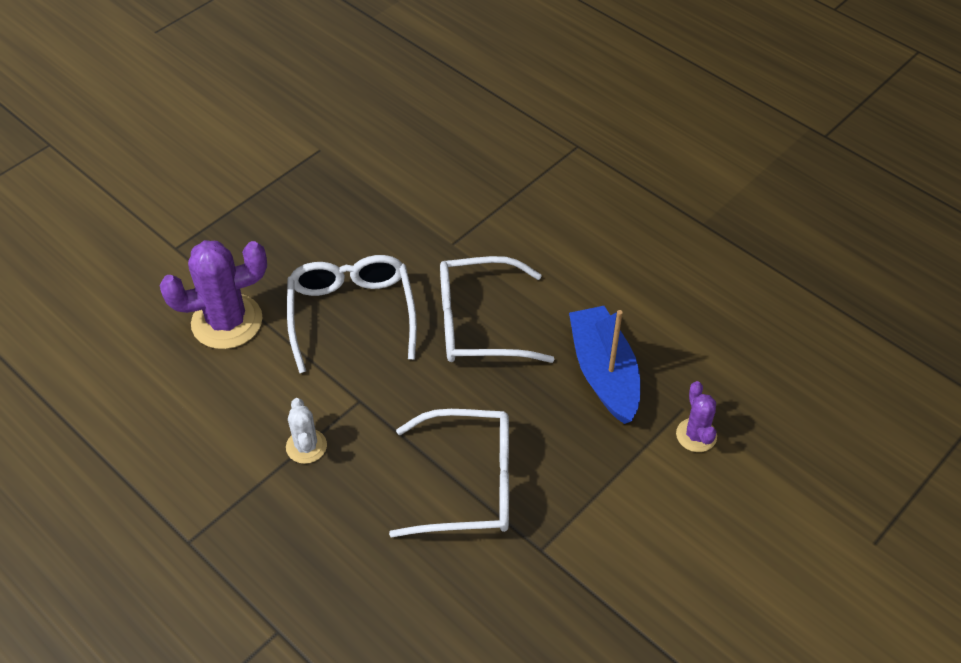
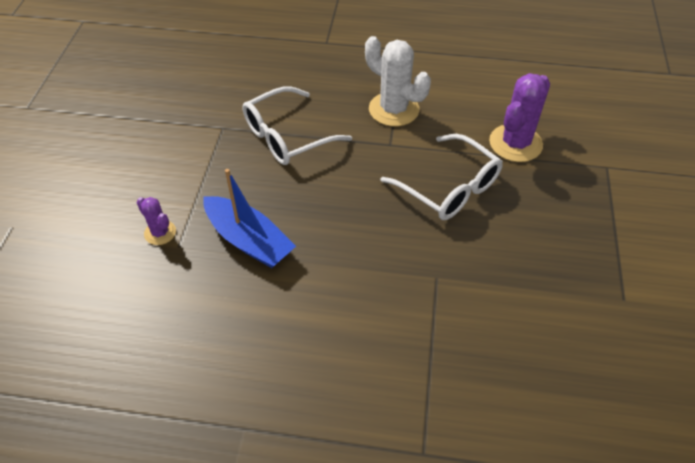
camera: 145 degrees right, 0 degrees up
(306, 446) = (393, 109): white cactus -> white cactus, size x1.87
(479, 323) = (361, 227): white glasses -> none

